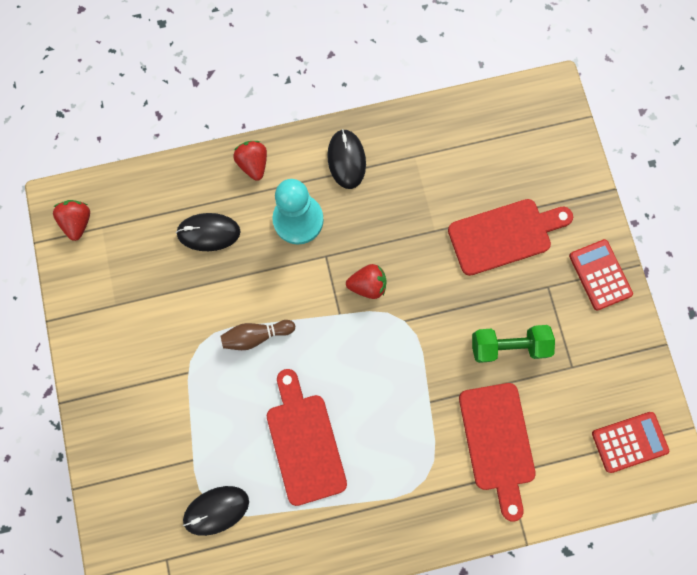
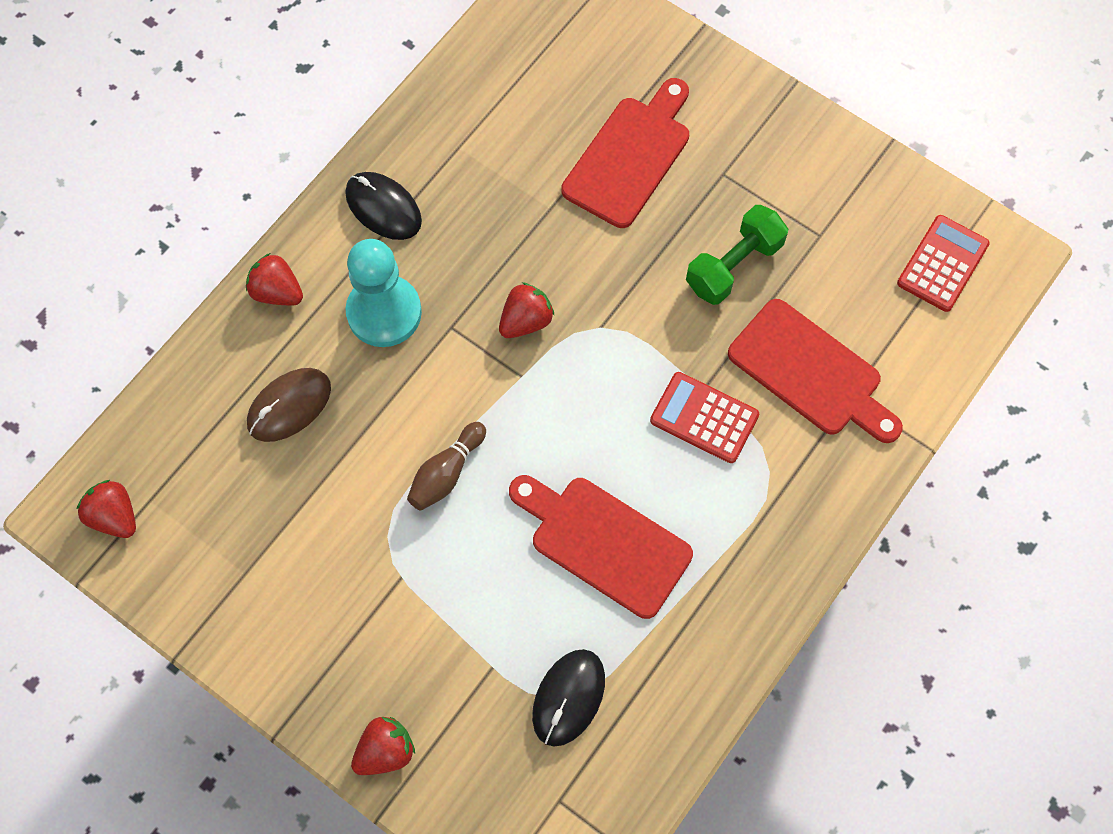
camera: 40 degrees left, 10 degrees down
(105, 458) = (385, 751): none -> red strawberry
(209, 232) = (289, 406): black mouse -> brown mouse
(600, 275) = (765, 121): red calculator -> red calculator (704, 418)

